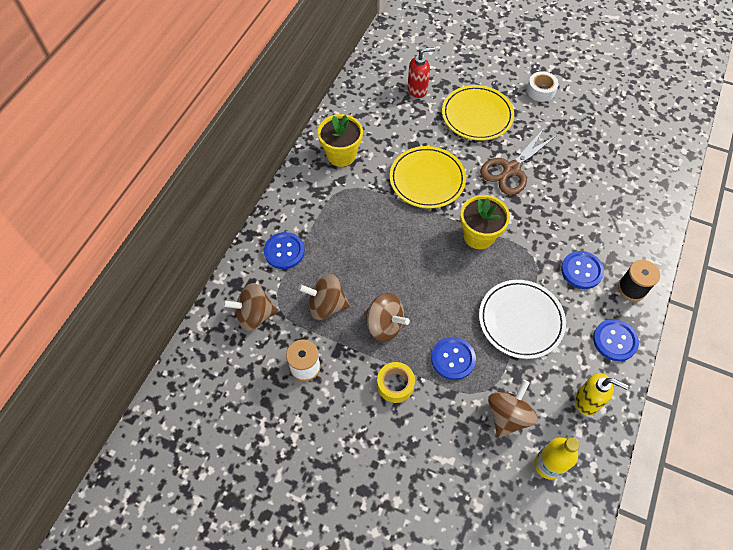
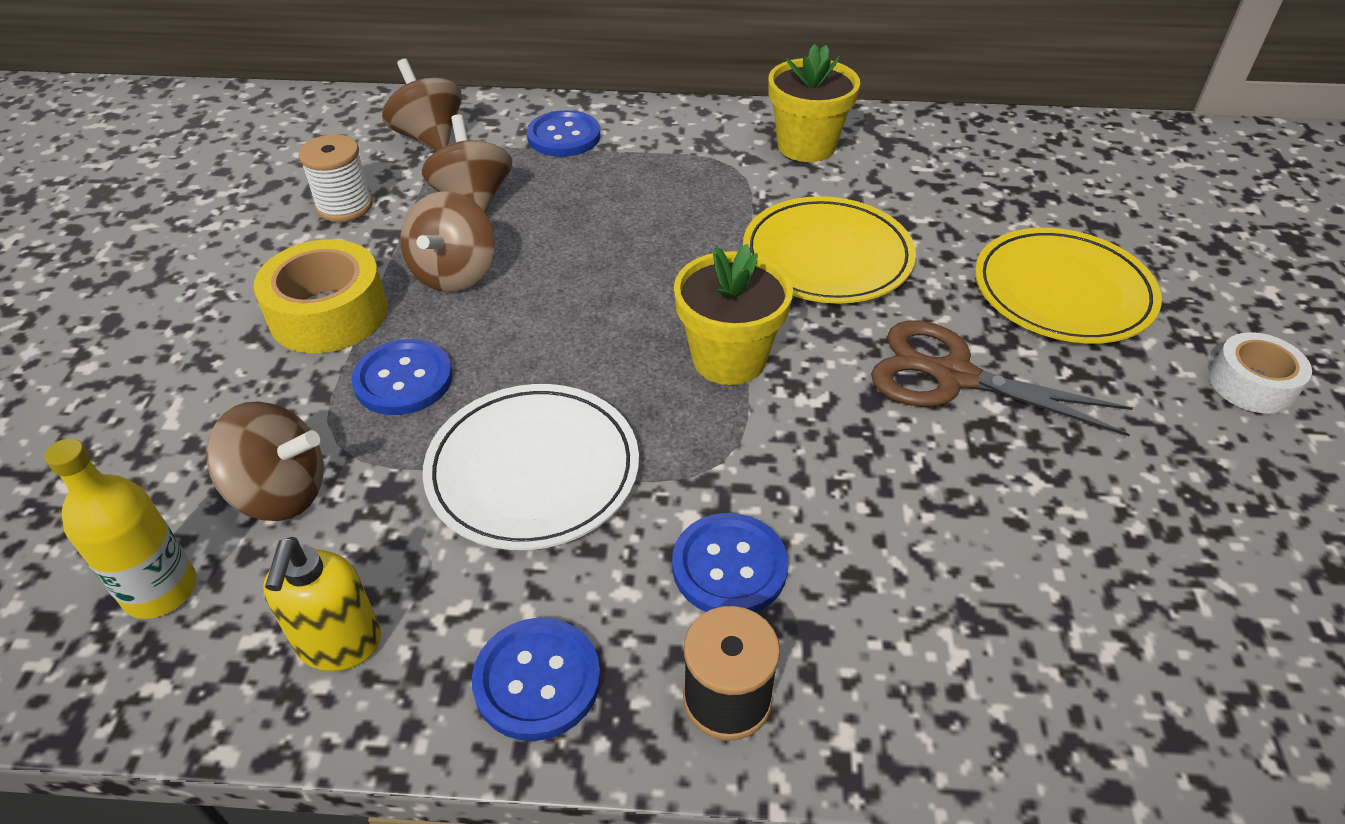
camera: 70 degrees right, 15 degrees down
(395, 384) = (328, 314): yellow tape -> yellow tape, size x1.55
(417, 89) = (1050, 197): red soap dispenser -> none

